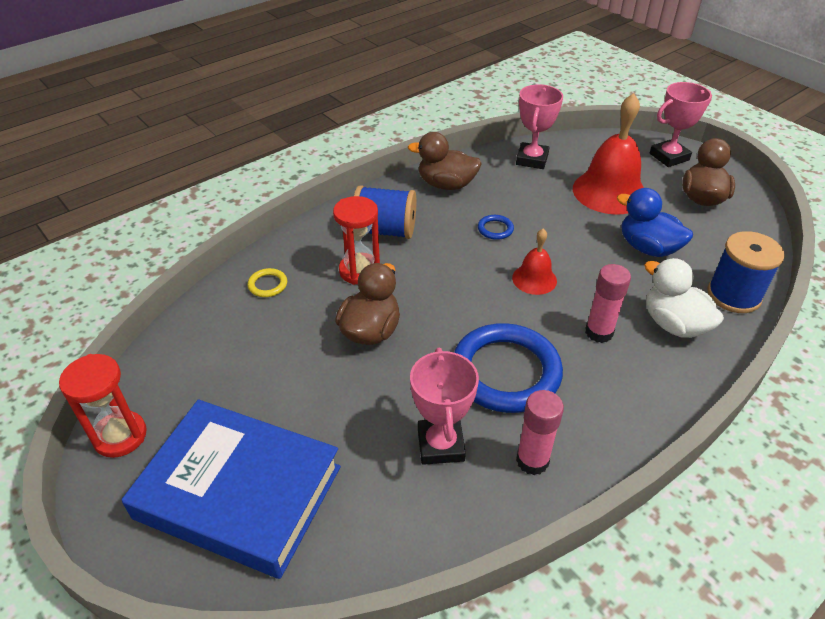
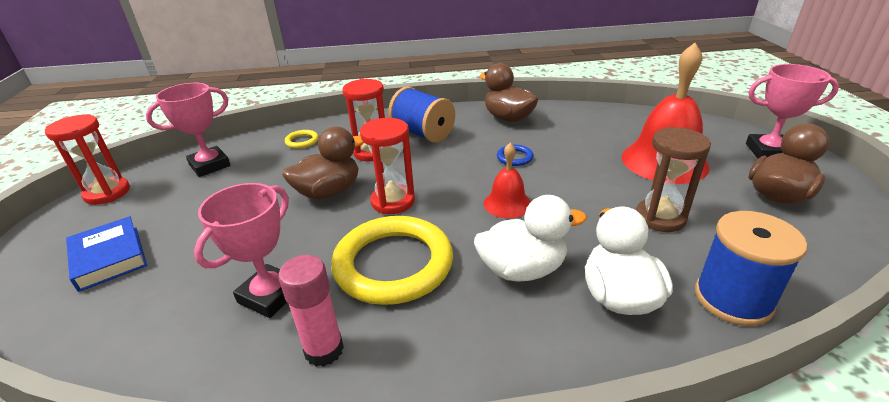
camera: 35 degrees right, 10 degrees down
(239, 492) = (109, 257): blue book -> blue book, size x0.51
(440, 316) = (393, 201): none -> red hourglass
(505, 372) = (393, 264): blue ring -> yellow ring
(532, 159) = (607, 120): pink trophy -> pink trophy (210, 165)
(599, 332) = (522, 269): pink glue stick -> white duck
(647, 248) = (660, 218): blue duck -> brown hourglass

